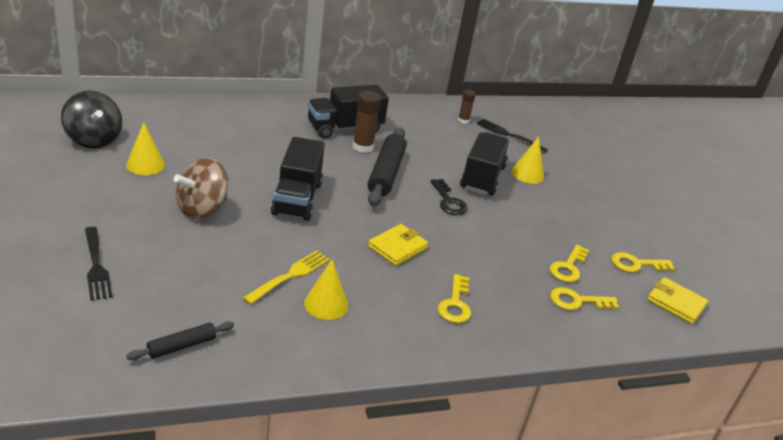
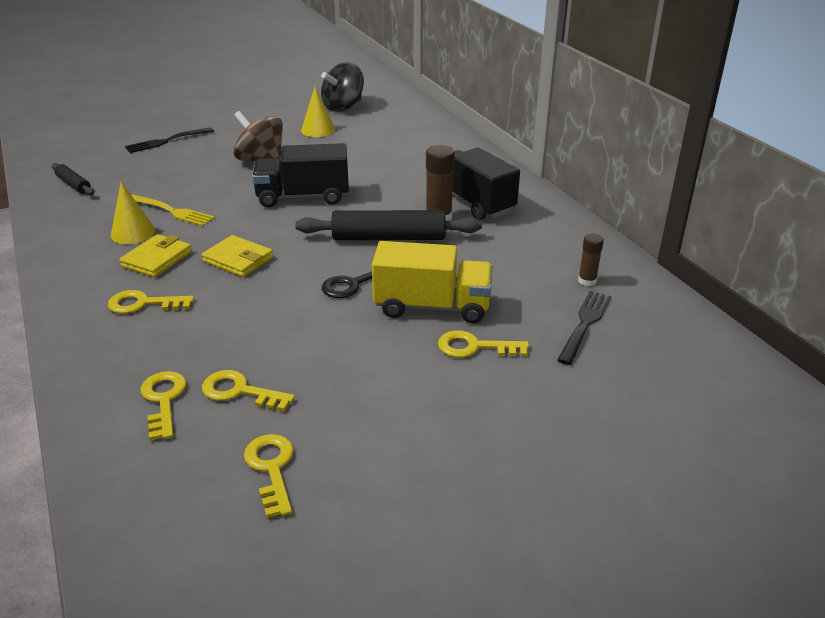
camera: 85 degrees right, 0 degrees up
(482, 177) = (432, 306): black truck -> yellow truck
(527, 174) = (475, 347): yellow cone -> yellow key
(675, 303) = (176, 514): yellow wallet -> yellow wallet (157, 259)

